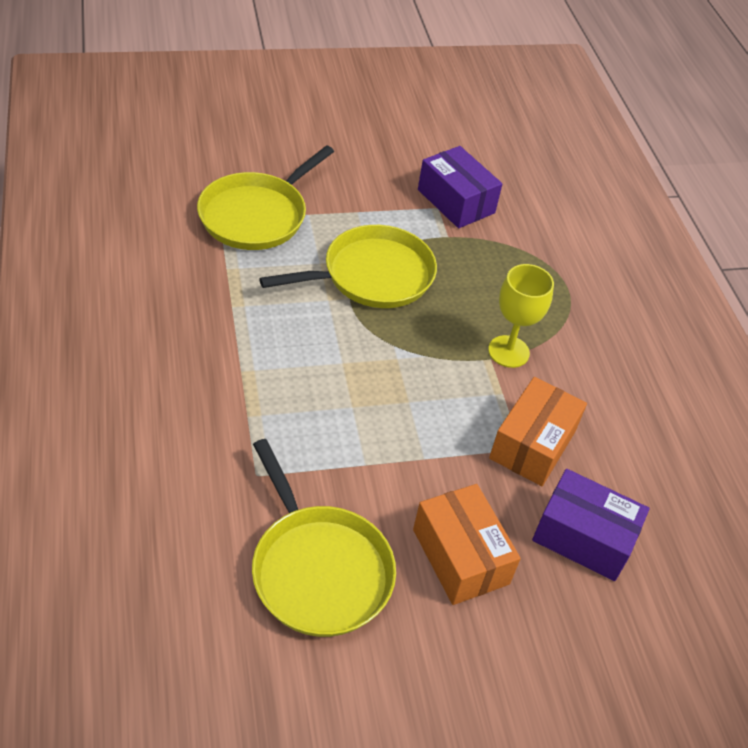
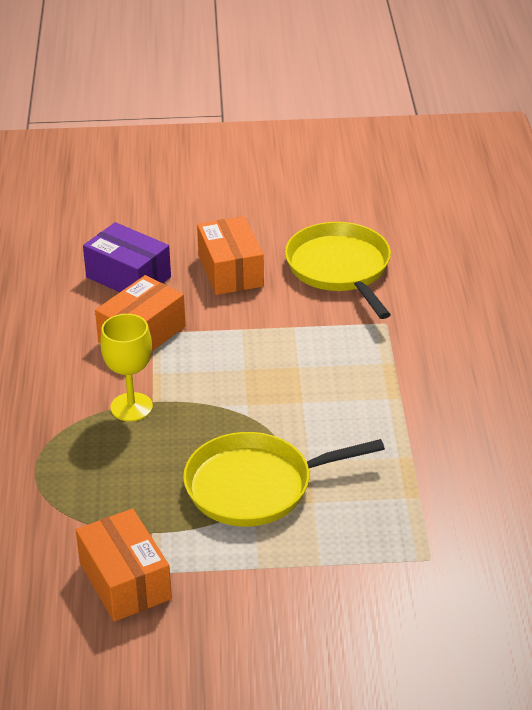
camera: 165 degrees left, 10 degrees down
(257, 215) = (385, 563): yellow pan -> none
(456, 201) = (125, 581): purple box -> orange box

